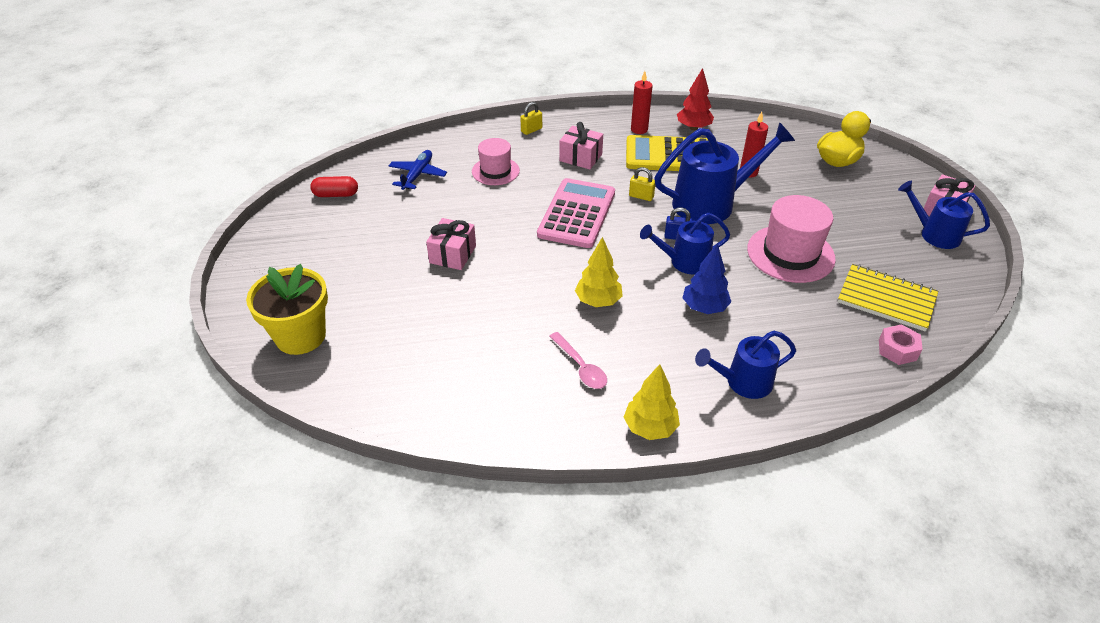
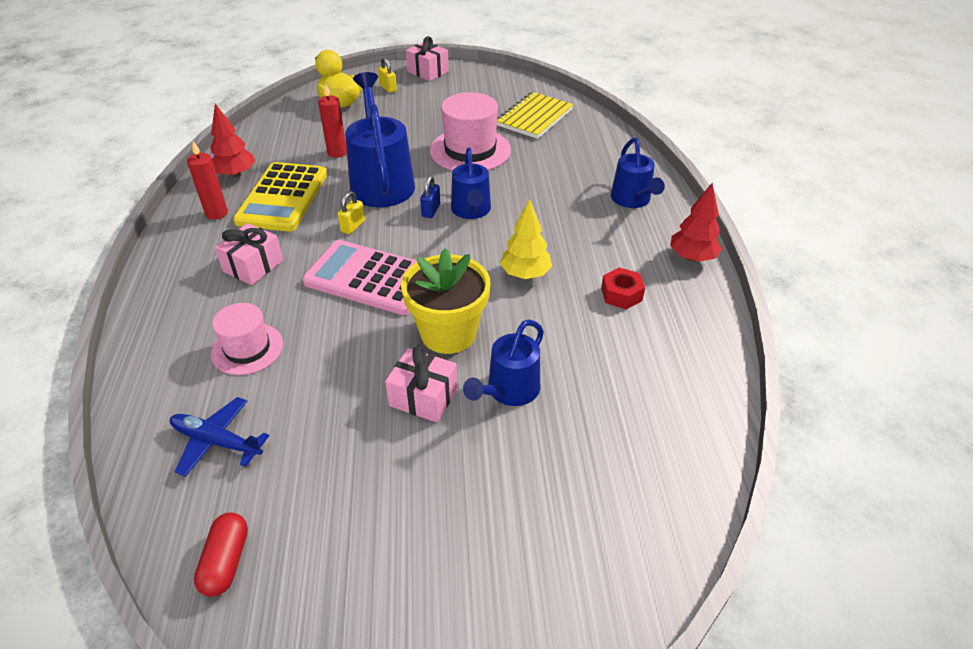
camera: 85 degrees left, 0 degrees up
(300, 336) = (579, 576): yellow flower pot -> yellow flower pot (448, 333)
(531, 130) = (162, 307): yellow padlock -> yellow padlock (388, 88)
(581, 367) = (621, 294): pink spoon -> red nut
(650, 427) = (692, 257): yellow tree -> red tree
(704, 308) = (539, 207): blue tree -> none
(897, 350) = (591, 124): pink nut -> none
(934, 234) = (458, 82): blue watering can -> blue watering can (508, 391)

